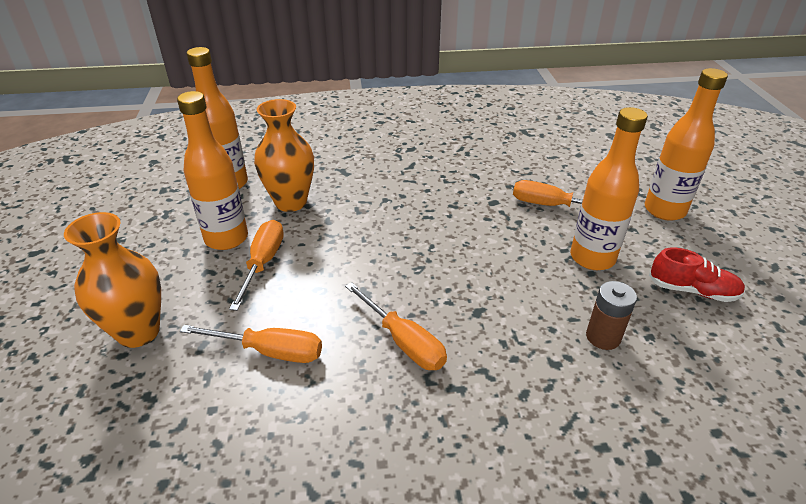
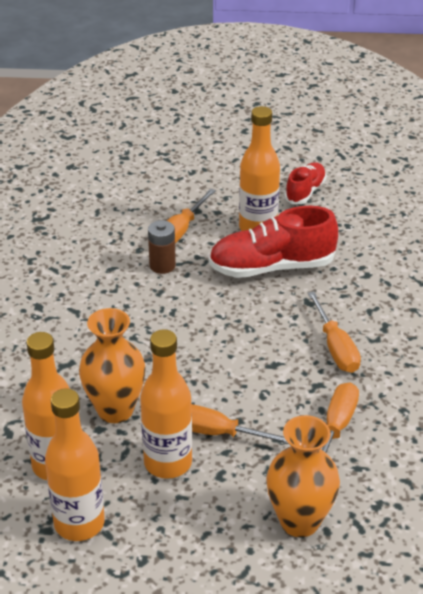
camera: 80 degrees left, 0 degrees up
(403, 341) = (335, 347): orange screwdriver -> orange screwdriver turned 105 degrees clockwise
(527, 275) = (272, 267): none -> red shoe
(603, 337) = (345, 246): brown battery -> brown battery (162, 266)
(664, 210) = (206, 173): orange bottle -> orange bottle (79, 523)

